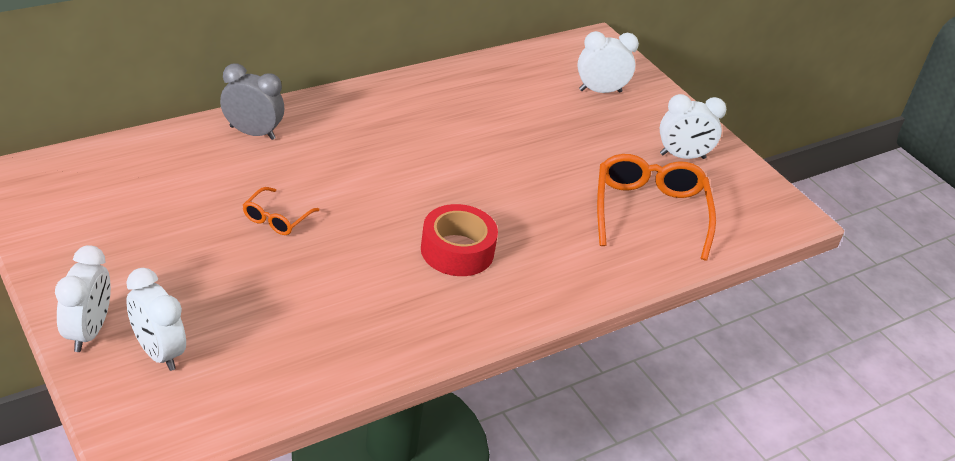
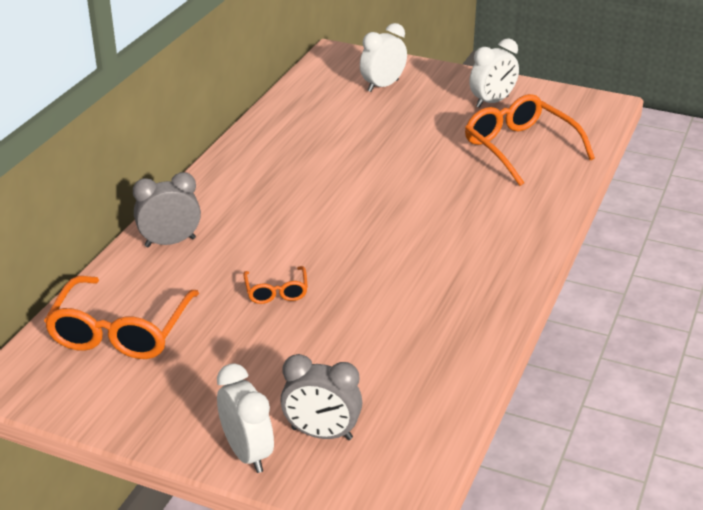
camera: 30 degrees left, 5 degrees down
(127, 183) = (120, 332): none -> orange glasses
(158, 352) = (321, 434): white clock -> grey clock
(457, 250) = (433, 241): red tape -> none

